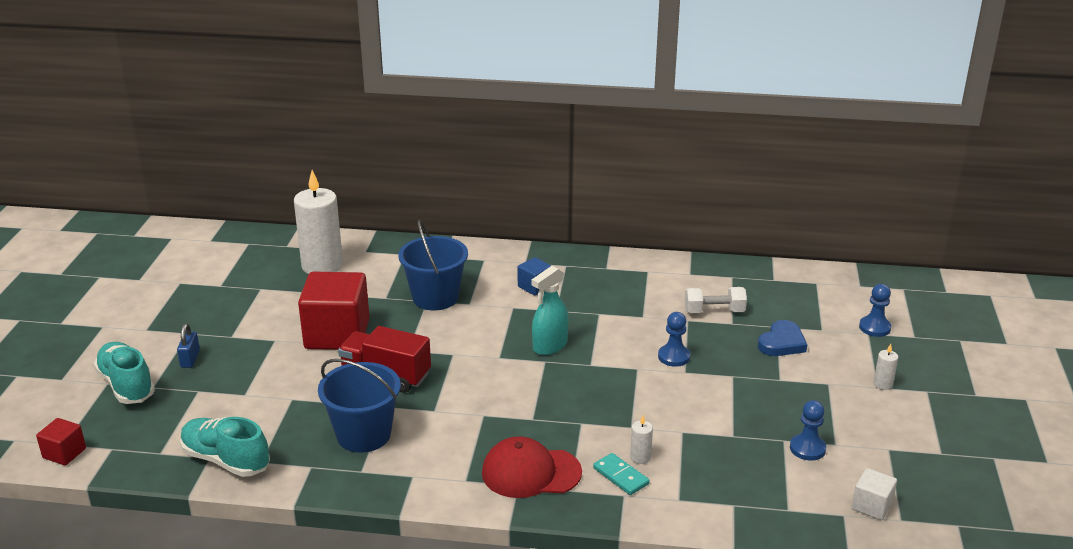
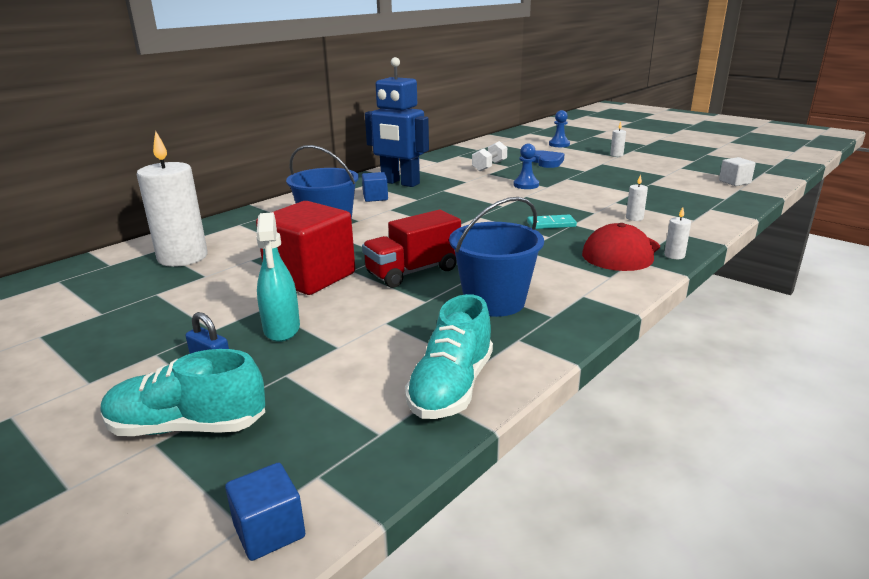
camera: 55 degrees left, 5 degrees down
(64, 453) = (269, 531): red cube -> blue cube
(226, 460) = (451, 387): turquoise shoe -> turquoise shoe turned 45 degrees counterclockwise
(549, 346) = (461, 210): turquoise spray bottle -> turquoise spray bottle (282, 329)
(552, 507) = (674, 255): none -> white candle
(592, 281) = (400, 183): none -> blue robot
(620, 476) = (652, 228): turquoise domino -> turquoise domino (551, 224)
(807, 448) = (664, 181): blue pawn -> none

